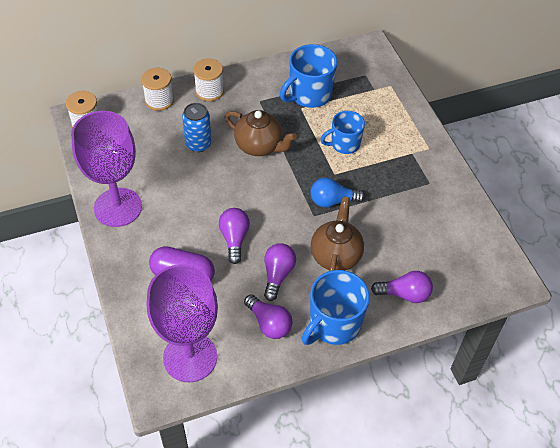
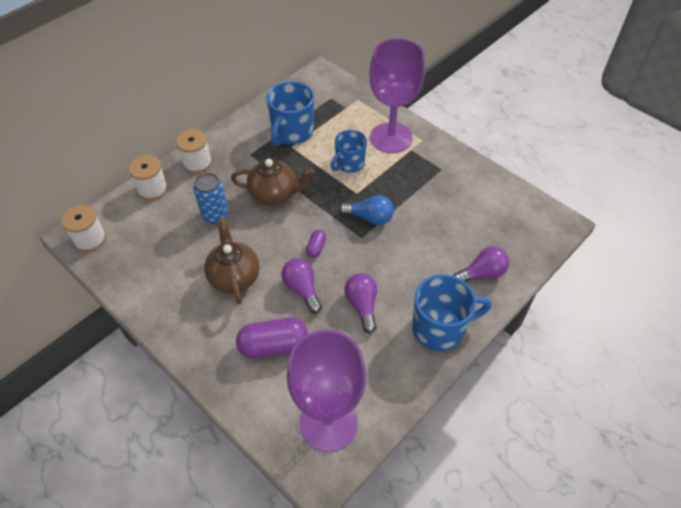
camera: 25 degrees left, 0 degrees up
(118, 207) = (169, 308): purple goblet -> purple goblet (391, 138)
(268, 208) = (316, 248): none -> purple capsule
(269, 323) = (382, 355): purple light bulb -> none
(332, 201) = (370, 217): blue light bulb -> blue light bulb turned 135 degrees counterclockwise
(333, 324) = (440, 328): blue mug -> blue mug turned 120 degrees counterclockwise
(336, 255) = (403, 265): brown teapot -> brown teapot (234, 277)

